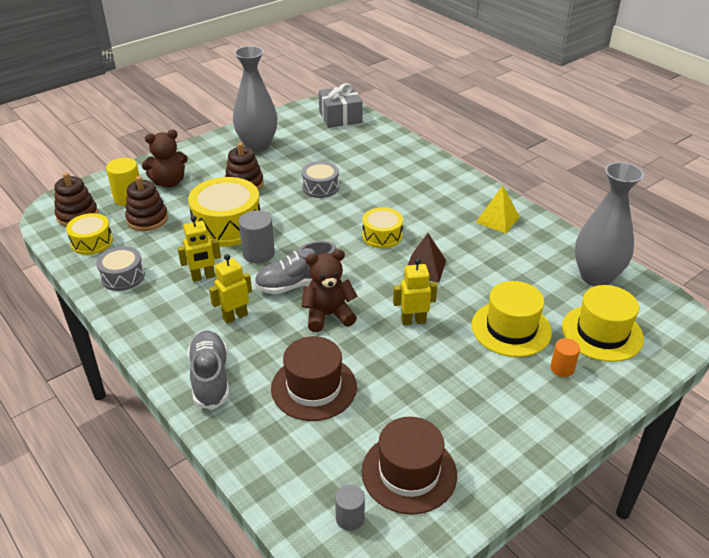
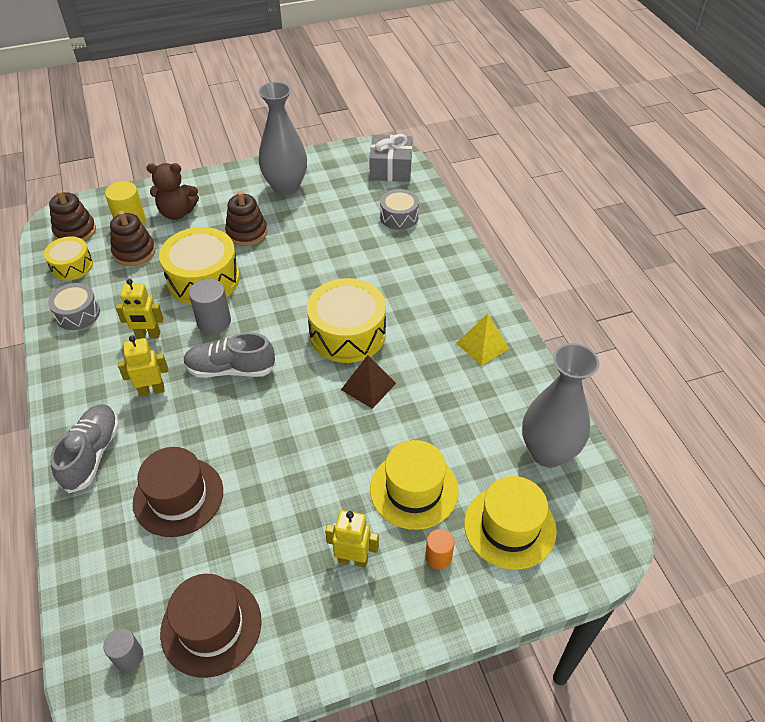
camera: 20 degrees right, 10 degrees up
(320, 187) = (319, 255): grey drum -> grey drum (399, 217)
(328, 315) = (239, 416): brown teddy bear -> none
(382, 236) = (347, 333): yellow drum -> yellow drum, size x1.73
(413, 321) = (318, 448): yellow robot -> yellow robot (353, 559)

